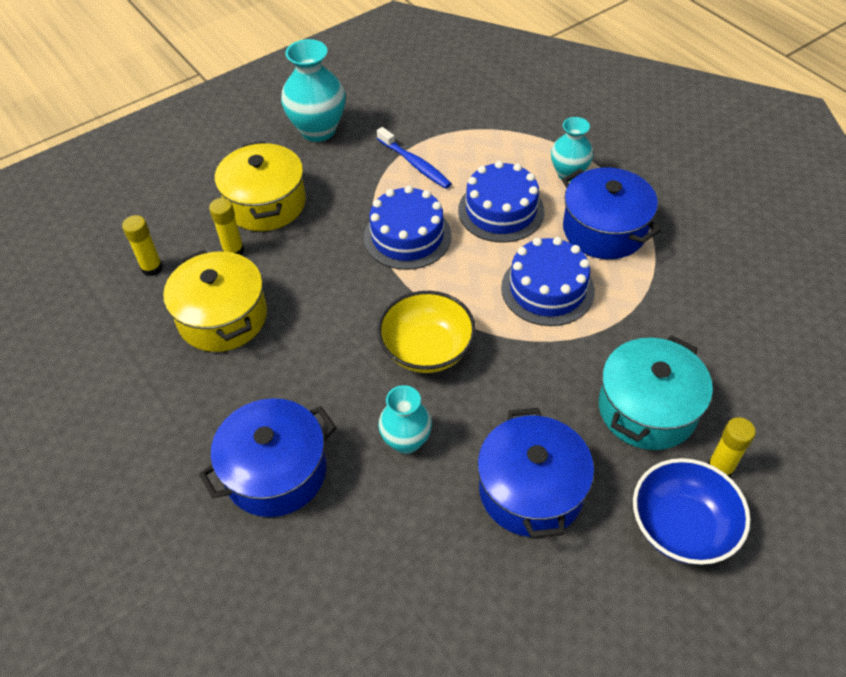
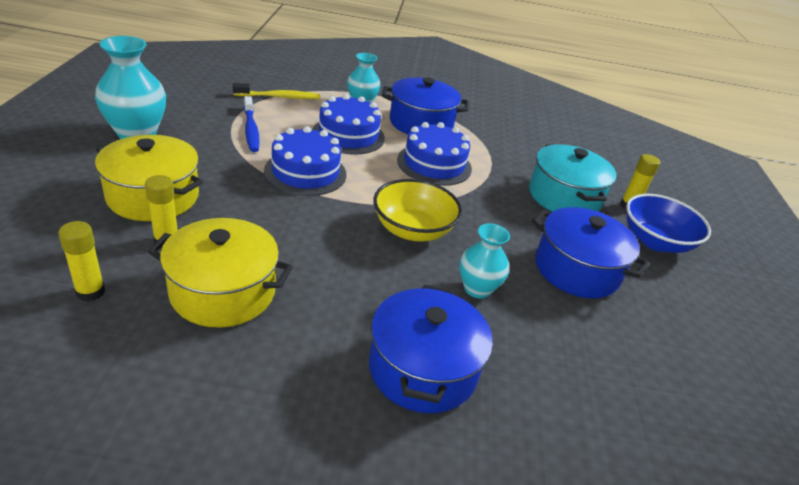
camera: 55 degrees left, 15 degrees down
(415, 164) = (251, 130): blue toothbrush -> blue toothbrush turned 75 degrees clockwise
(488, 132) = (279, 97): none -> yellow toothbrush

